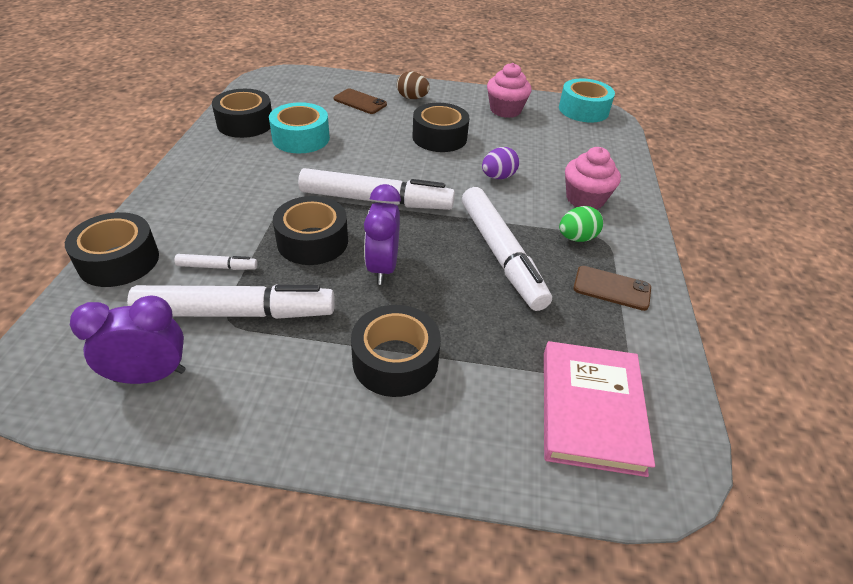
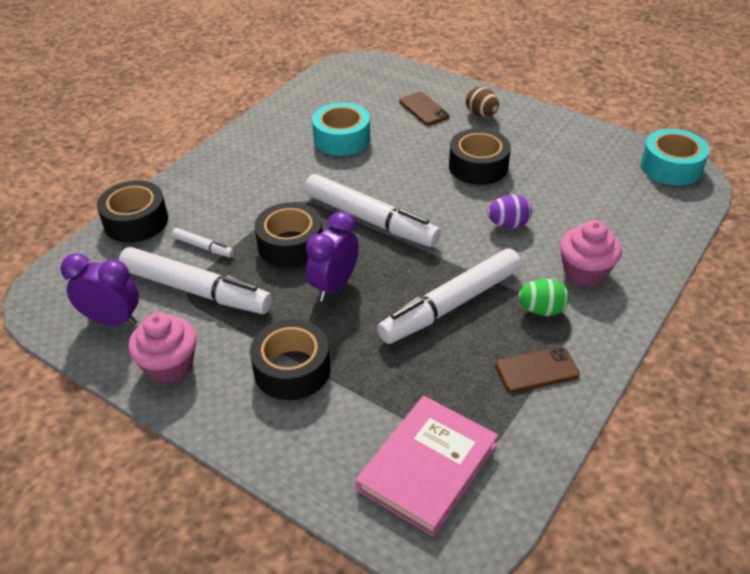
camera: 30 degrees right, 0 degrees up
(245, 123) = (301, 112): black tape -> none
(501, 255) = (451, 305): white marker -> white marker turned 45 degrees clockwise
(505, 110) = (575, 149): pink cupcake -> pink cupcake (169, 365)
(611, 288) = (537, 370): brown phone -> brown phone turned 60 degrees counterclockwise

